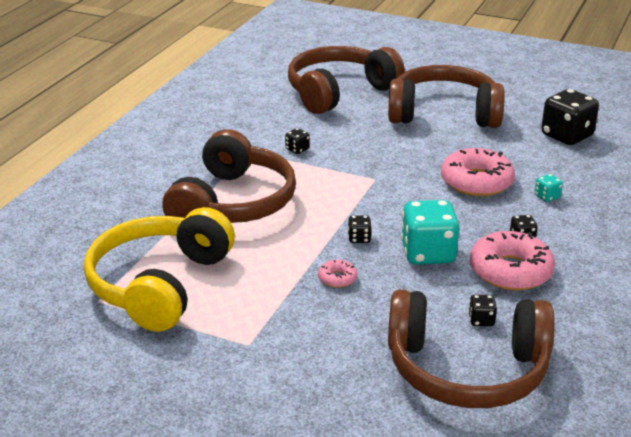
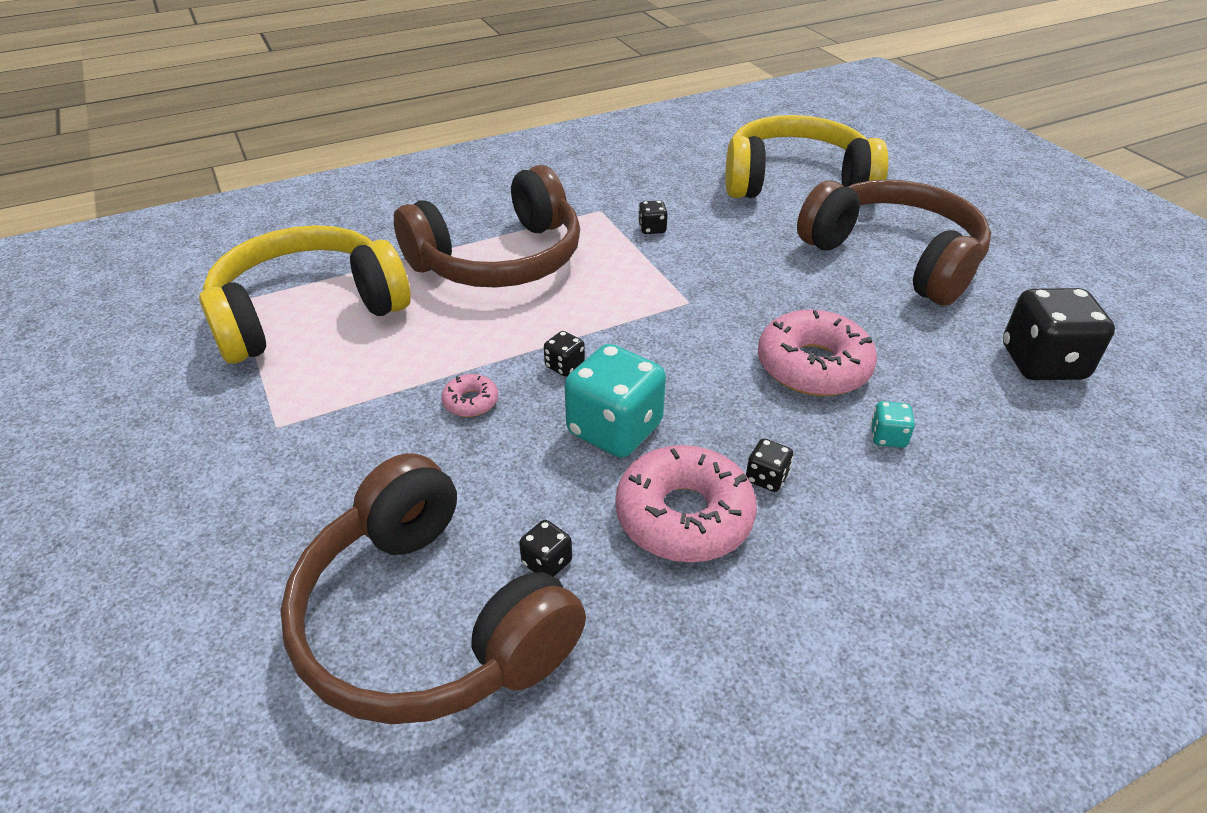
camera: 40 degrees right, 10 degrees up
(339, 92) = (795, 182): brown headphones -> yellow headphones

